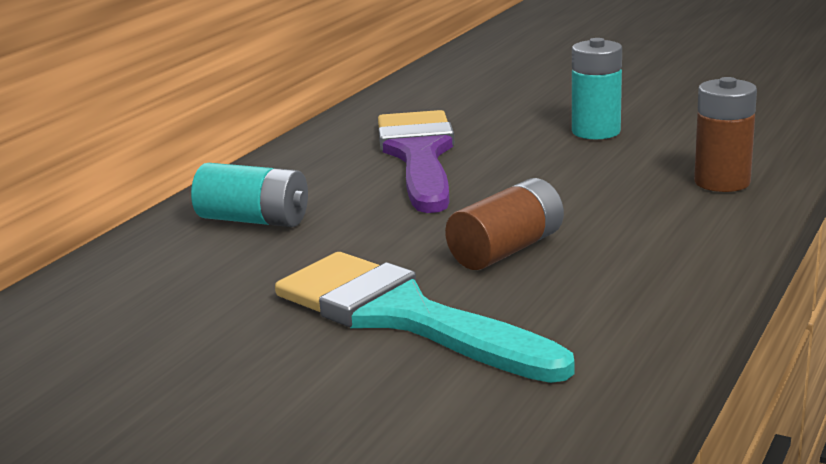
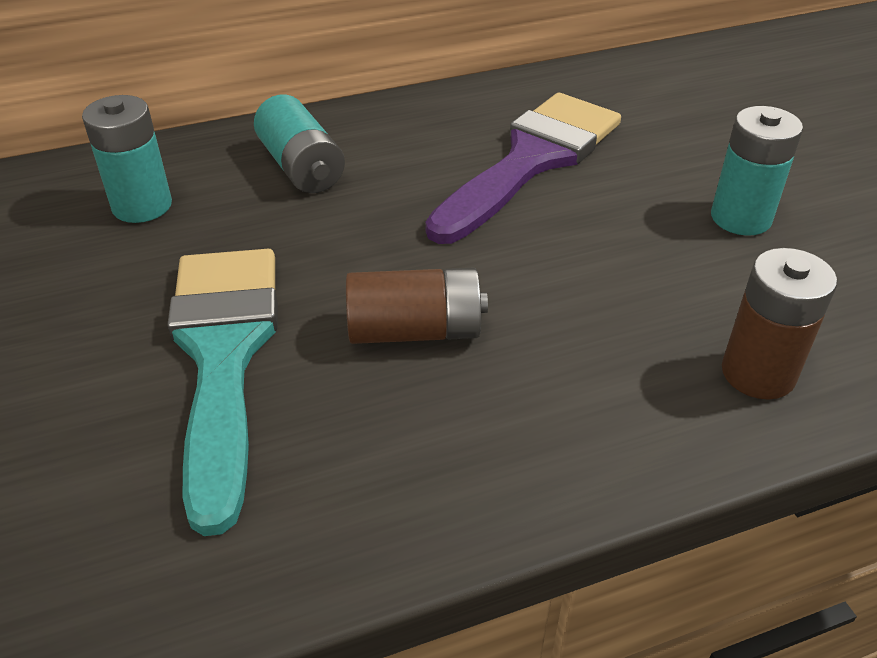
camera: 40 degrees right, 20 degrees up
(161, 288) = (142, 206): none -> turquoise battery

